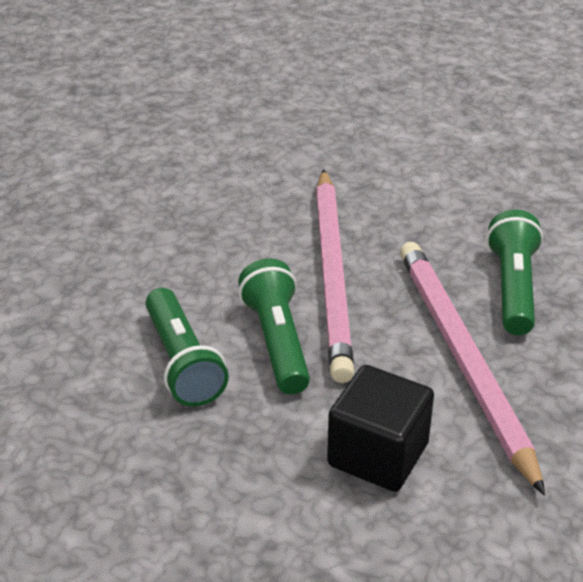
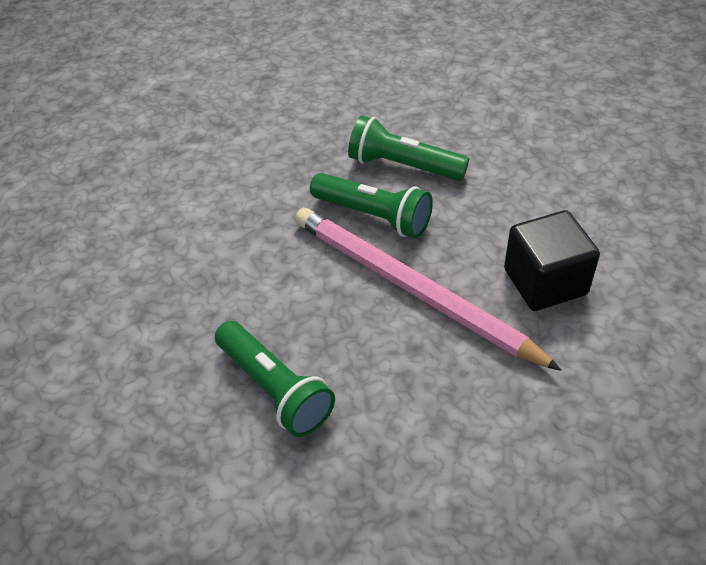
camera: 135 degrees right, 10 degrees up
(378, 454) = (233, 202): black cube -> black cube (545, 282)
(463, 360) = (247, 295): pink pencil -> none

